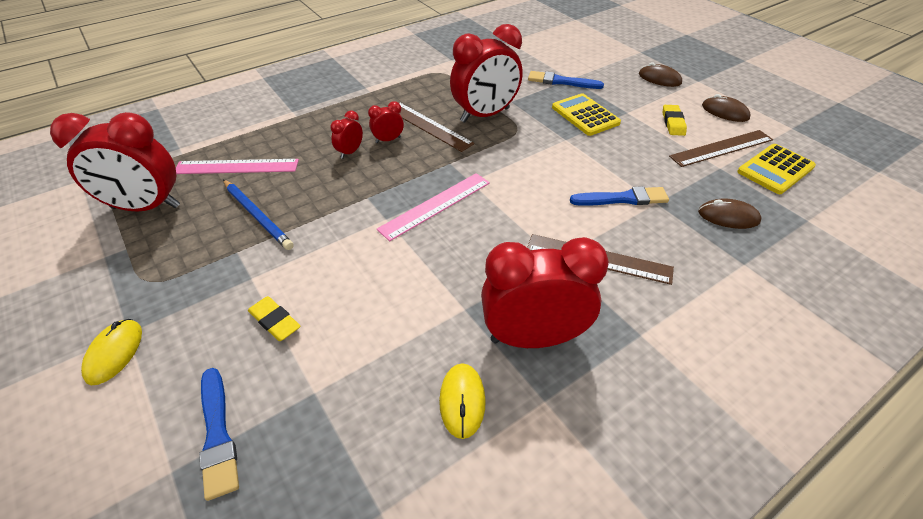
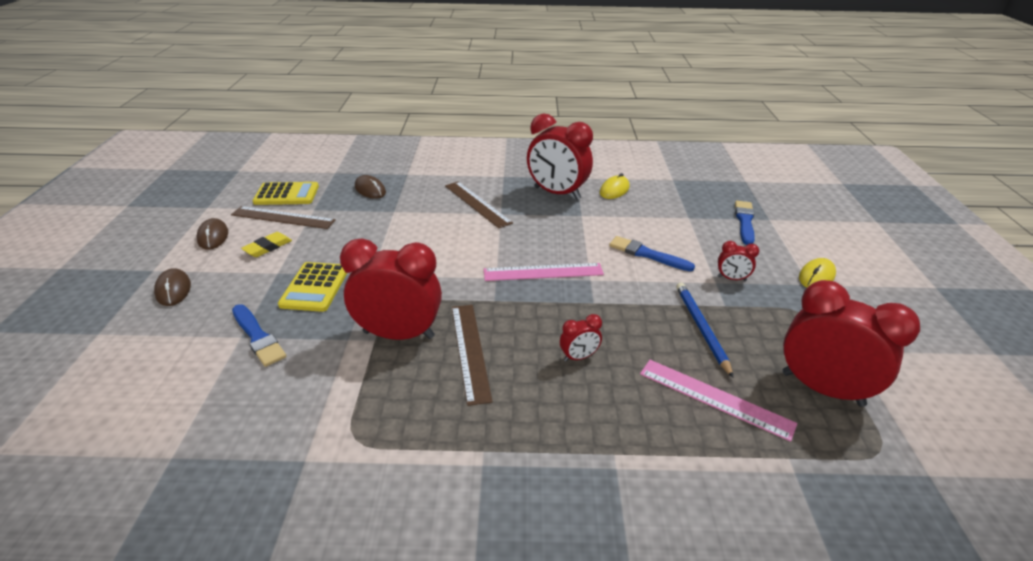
camera: 145 degrees left, 10 degrees down
(275, 321) = (703, 252): yellow eraser -> none
(388, 140) = (528, 353): red clock -> red clock (731, 279)
(622, 198) = (409, 221): blue brush -> blue brush (647, 254)

